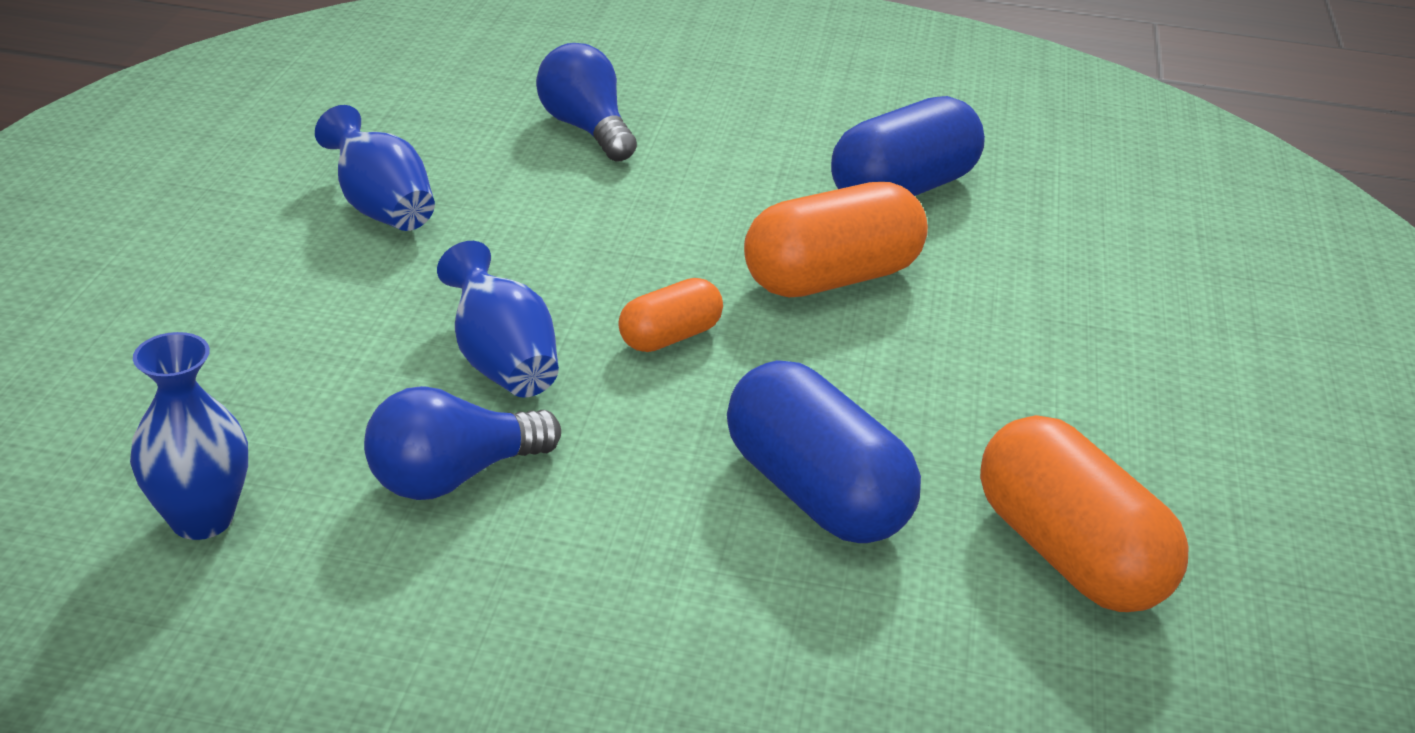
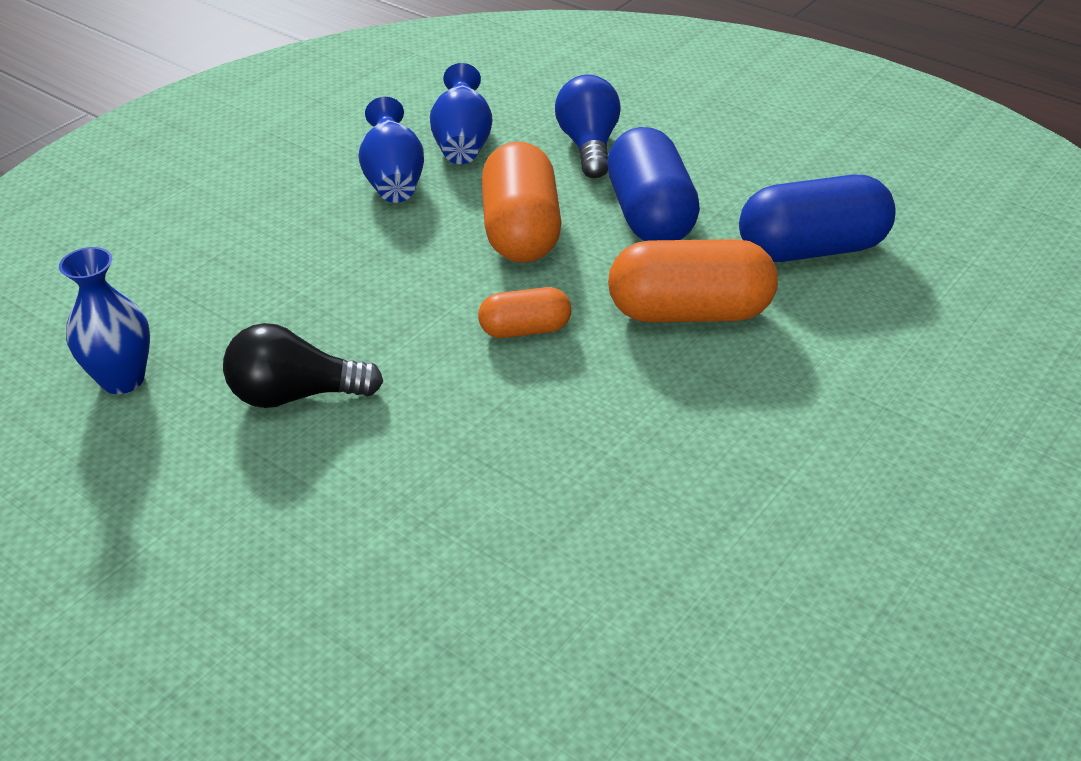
camera: 30 degrees right, 5 degrees up
(453, 476) = (295, 395): blue light bulb -> black light bulb
(501, 361) = (390, 318): blue vase -> blue vase (462, 143)
(815, 492) = (540, 483): blue capsule -> blue capsule (650, 215)
(1068, 553) = (705, 595): orange capsule -> orange capsule (521, 231)

